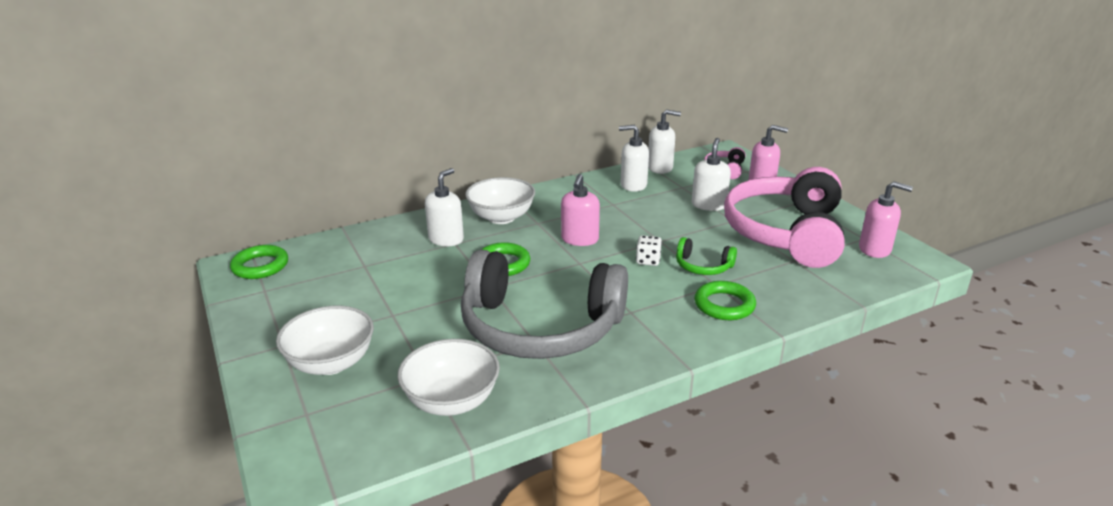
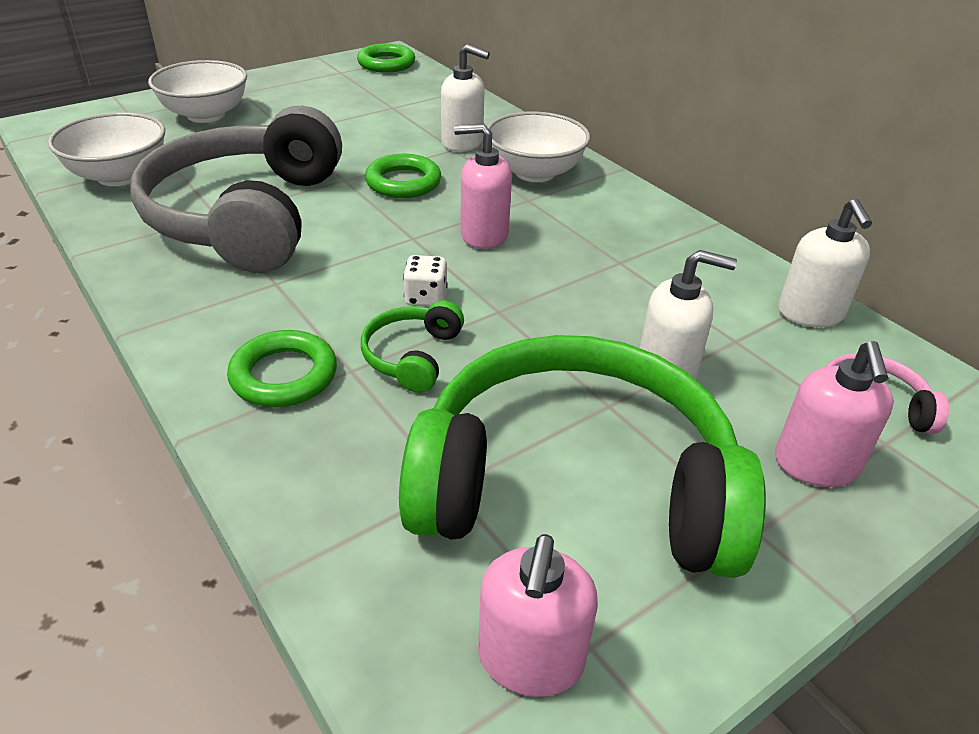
camera: 80 degrees right, 10 degrees up
(633, 185) = (708, 281): white soap dispenser -> none
(785, 233) = (574, 483): pink headphones -> green headphones

